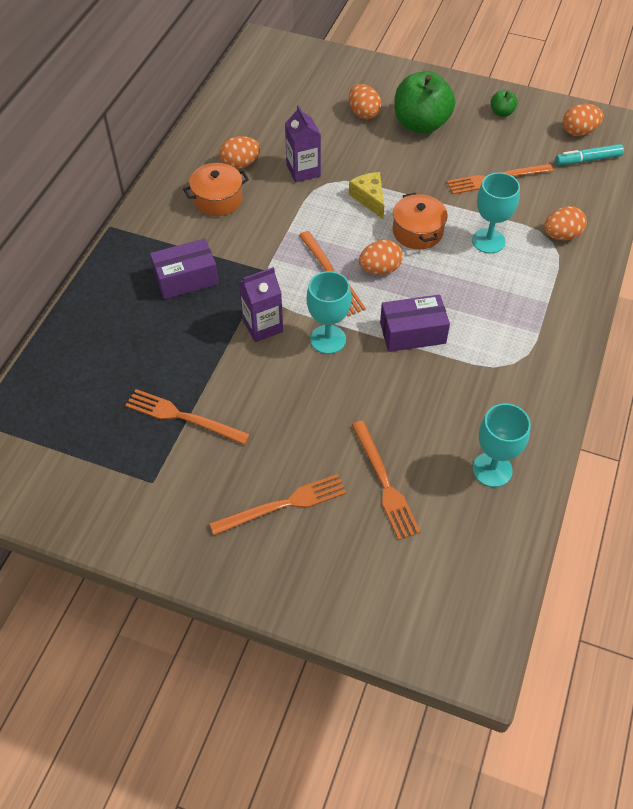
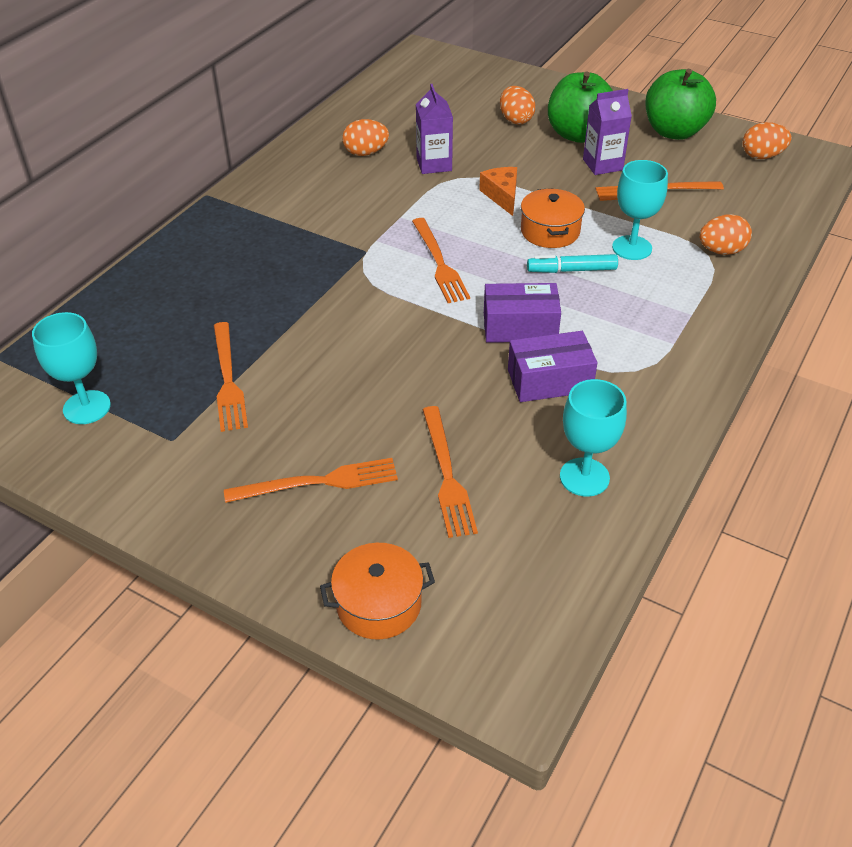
camera: 10 degrees right, 10 degrees down
(183, 417) = (228, 379): orange fork -> orange fork turned 135 degrees counterclockwise
(186, 279) = (274, 249): purple box -> purple box (549, 381)
(218, 199) = (331, 181): orange pot -> orange pot (378, 604)
(262, 326) = (346, 302): purple carton -> purple carton (602, 165)
(328, 339) = (418, 323): turquoise goblet -> turquoise goblet (87, 407)
(369, 198) = (502, 196): yellow cheese -> orange cheese
(380, 269) = (497, 262): orange egg -> none
(501, 113) = (674, 132): green apple -> green apple, size x2.24
(588, 160) = (767, 183): turquoise marker -> turquoise marker (571, 270)

